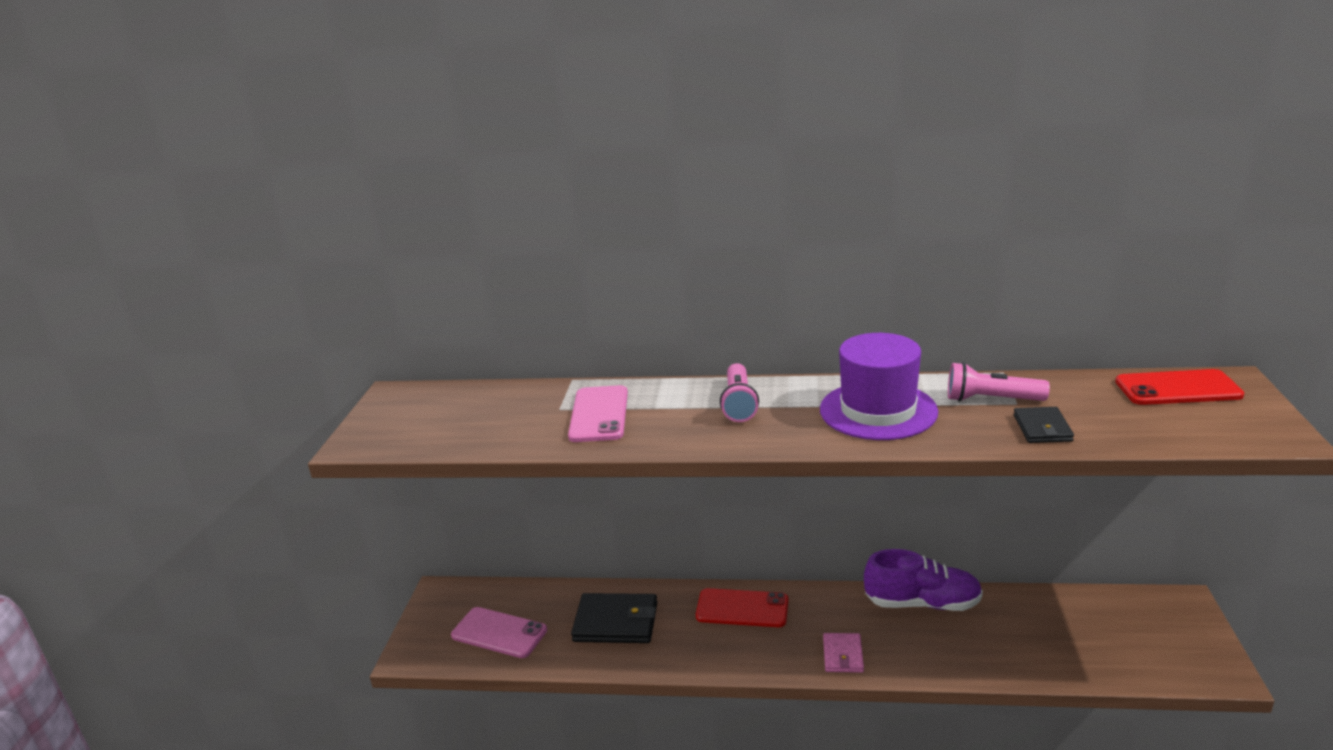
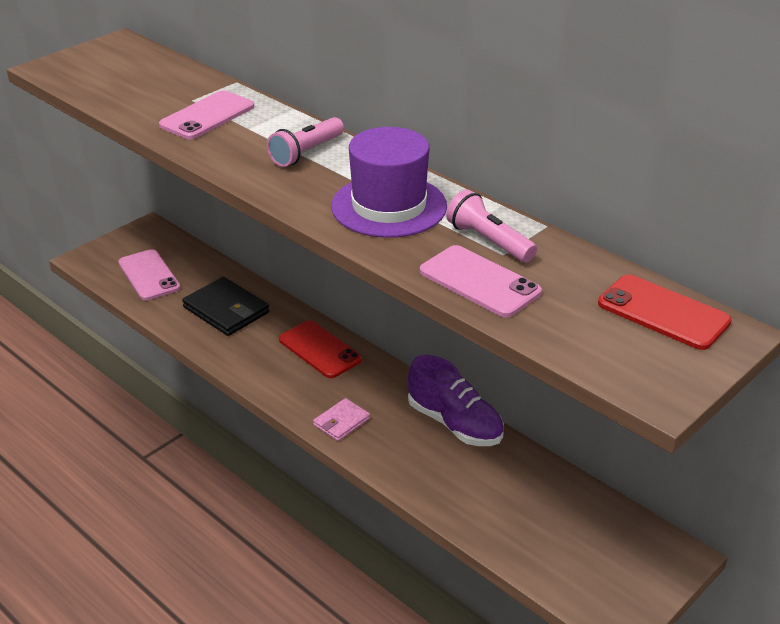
camera: 35 degrees right, 10 degrees up
(1042, 428) = (479, 282): black wallet -> pink phone

